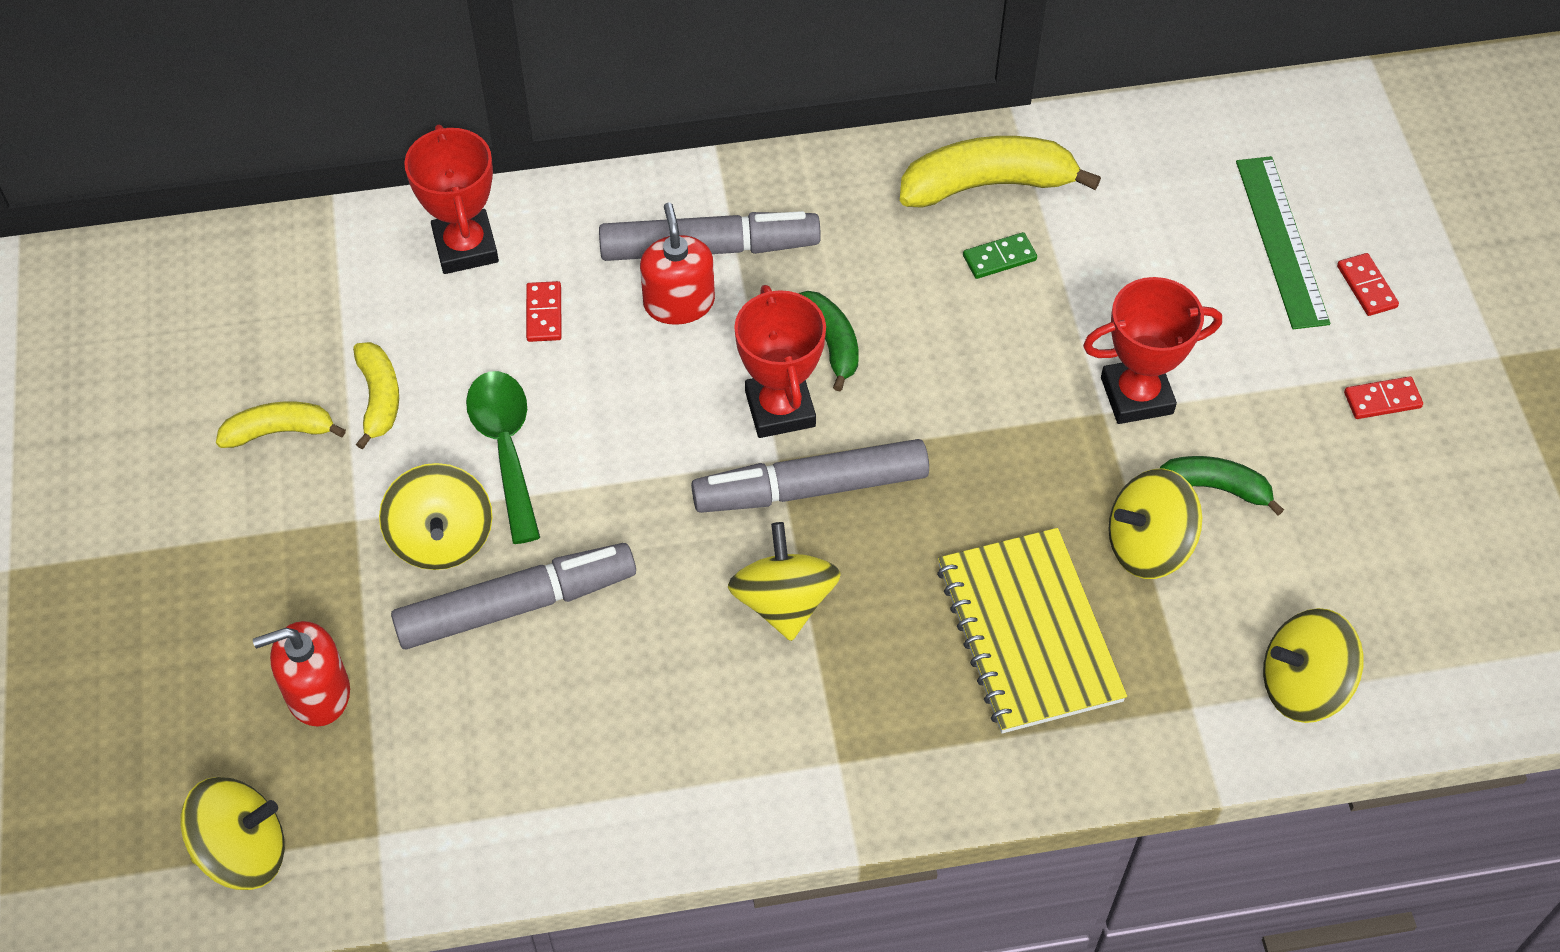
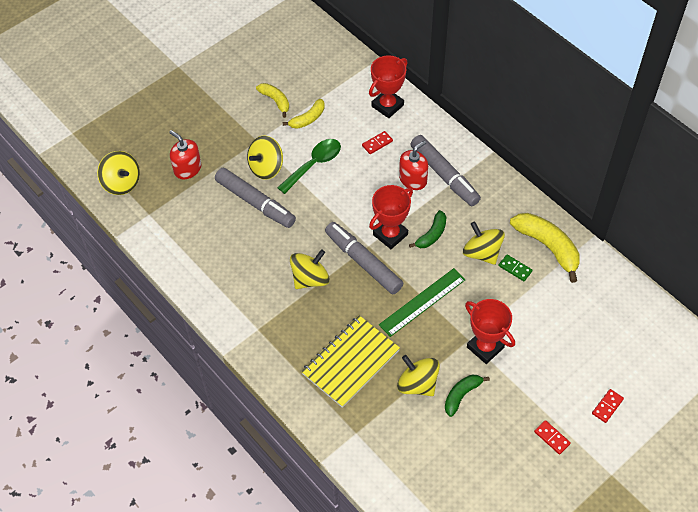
camera: 60 degrees right, 0 degrees up
(1215, 488) = (461, 395): green banana -> green banana turned 120 degrees counterclockwise
(1281, 241) = (605, 364): green ruler -> green ruler (422, 302)
(1302, 685) = (391, 467): yellow spinning top -> yellow spinning top (482, 252)

